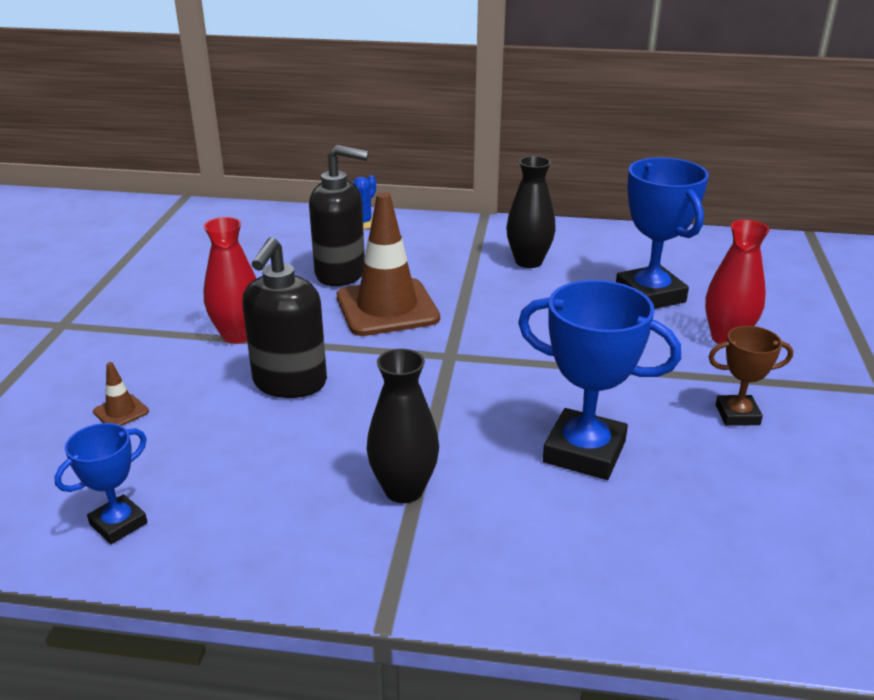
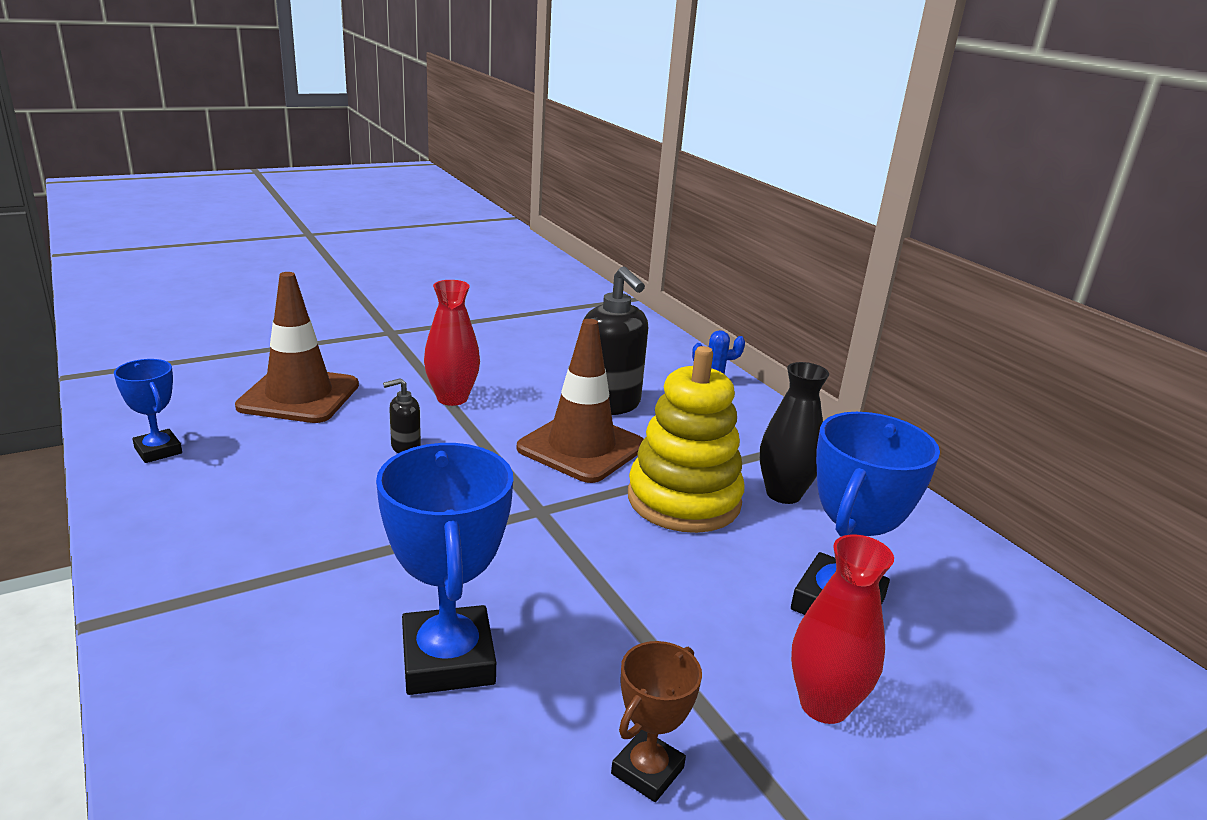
camera: 50 degrees right, 5 degrees down
(118, 524) = (158, 451): blue trophy -> blue trophy turned 45 degrees clockwise
(121, 412) = (299, 396): brown traffic cone -> brown traffic cone, size x2.50
(289, 383) = (405, 447): black soap dispenser -> black soap dispenser, size x0.47
(404, 490) = (292, 564): black vase -> none
(498, 297) = (684, 500): none -> yellow stacking toy
(737, 415) = (647, 771): brown trophy -> brown trophy turned 75 degrees clockwise

